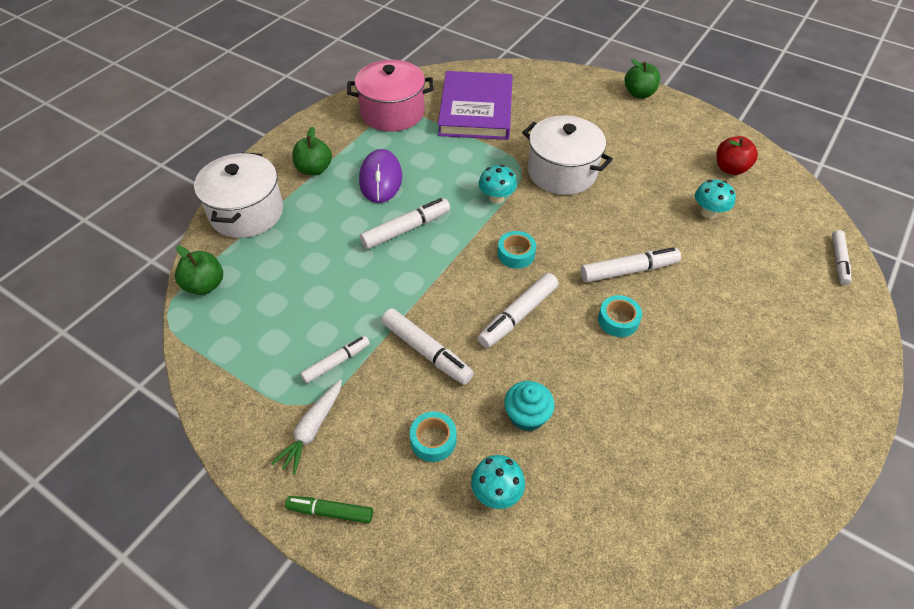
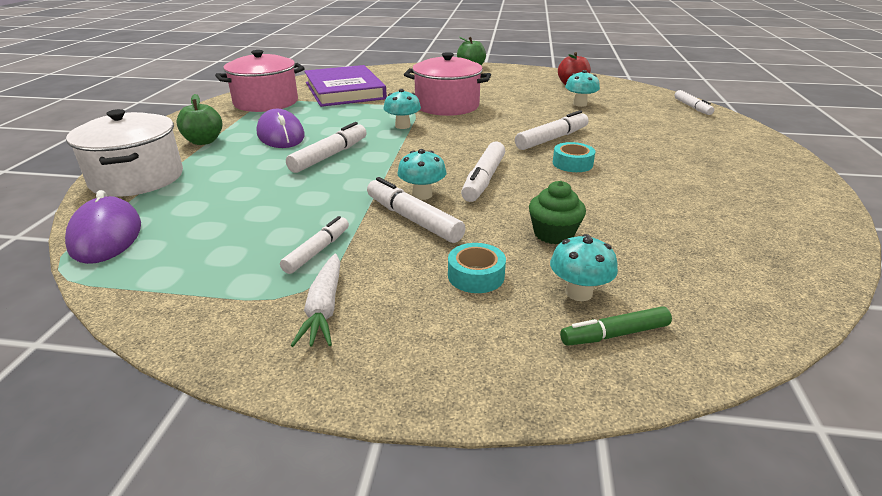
camera: 25 degrees left, 20 degrees down
(205, 285) = (106, 236): green apple -> purple mouse
(331, 512) = (402, 371): green marker -> green marker (615, 334)
(426, 351) = (413, 219): white marker -> white marker turned 150 degrees counterclockwise
(452, 319) = (422, 195): none -> turquoise mushroom
(516, 254) = (448, 149): turquoise tape -> none
(527, 415) = (553, 234): turquoise cupcake -> green cupcake
(562, 172) = (447, 106): white pot -> pink pot

